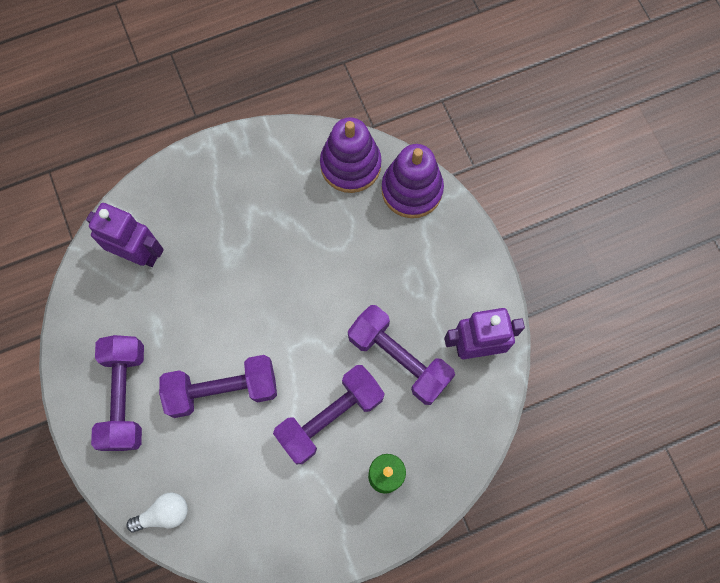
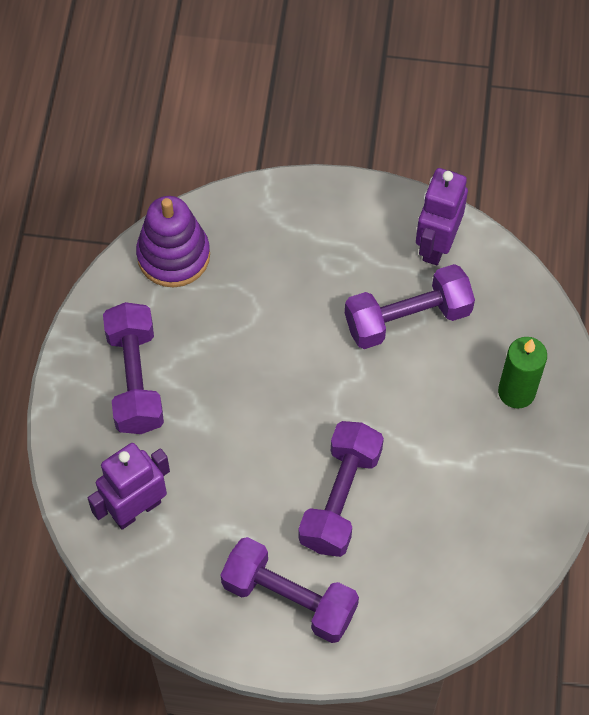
camera: 60 degrees left, 10 degrees down
(164, 513) = (437, 617): white light bulb -> none
(330, 417) = (429, 411): purple dumbbell -> purple dumbbell (135, 379)
(412, 190) = (238, 215): purple stacking toy -> none

